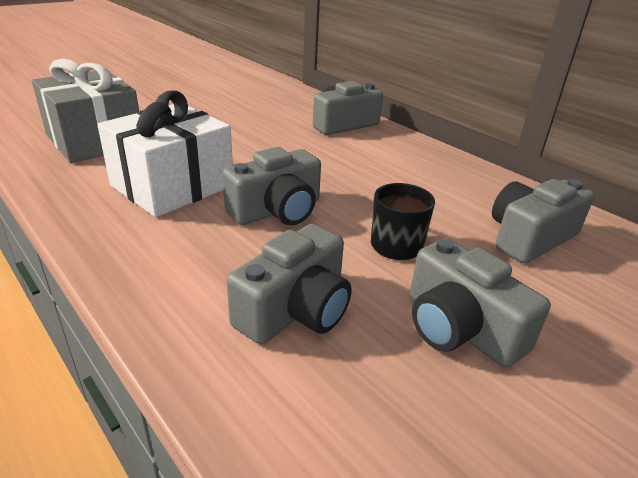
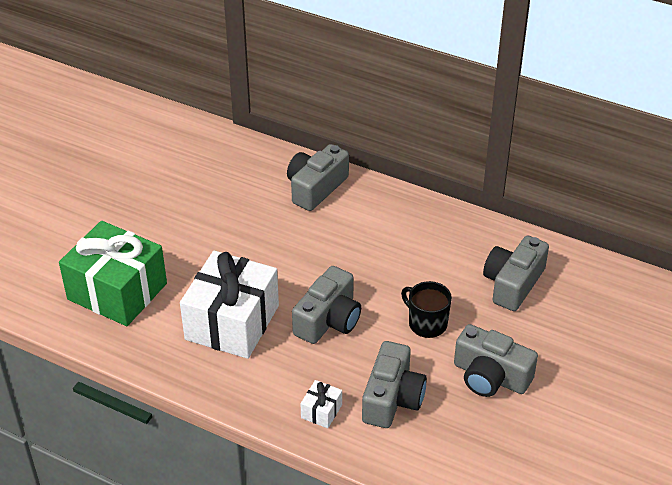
camera: 20 degrees left, 10 degrees up
(95, 140) = (117, 291): grey gift -> green gift
(188, 294) = (321, 411): none -> white gift

